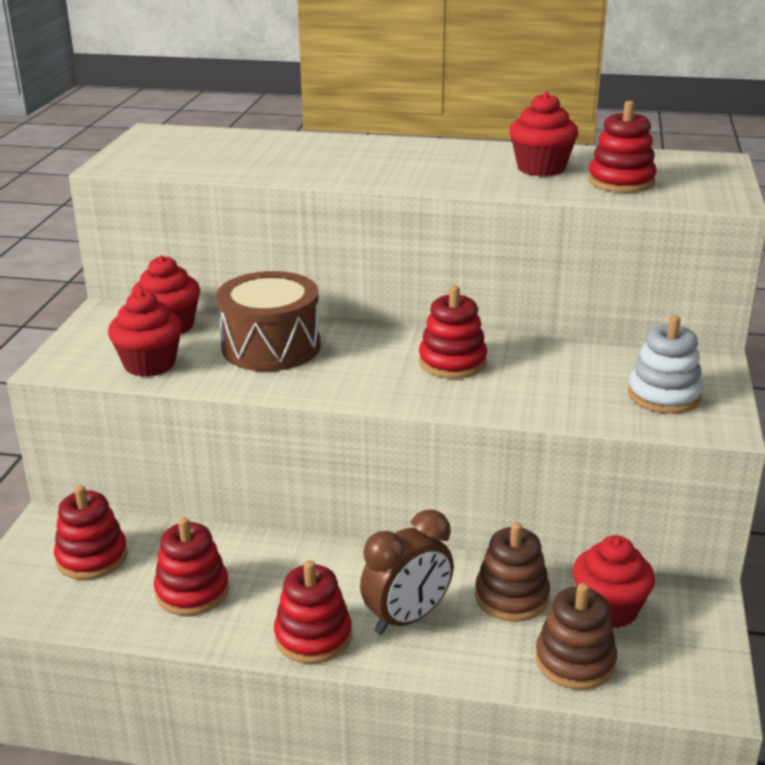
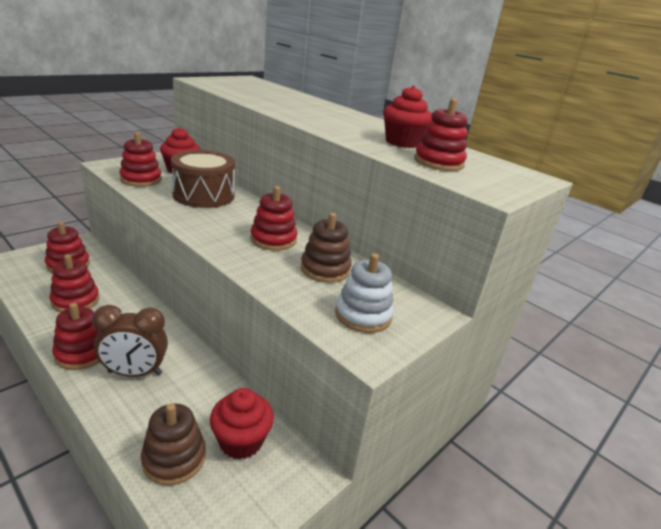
camera: 30 degrees right, 0 degrees up
(150, 364) = (141, 179): red cupcake -> red stacking toy
(511, 597) = (201, 397): brown stacking toy -> brown stacking toy (325, 269)

